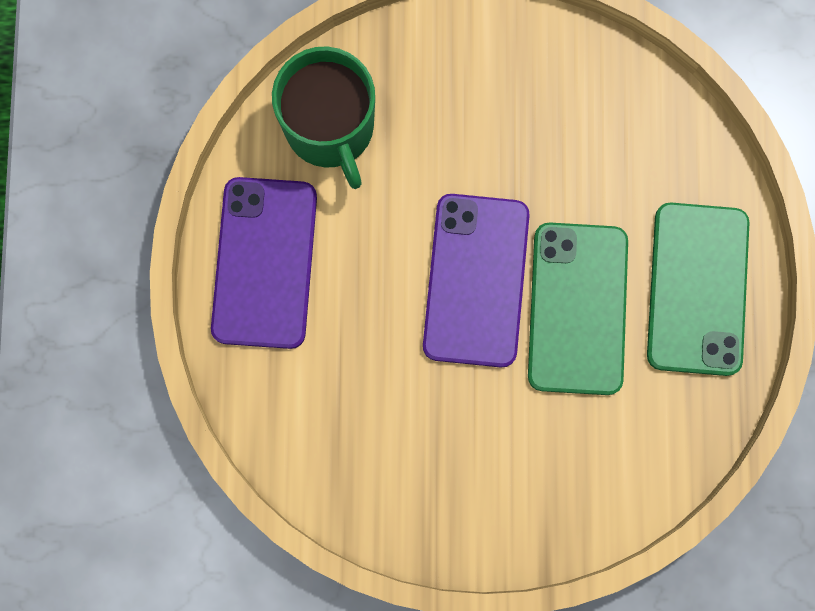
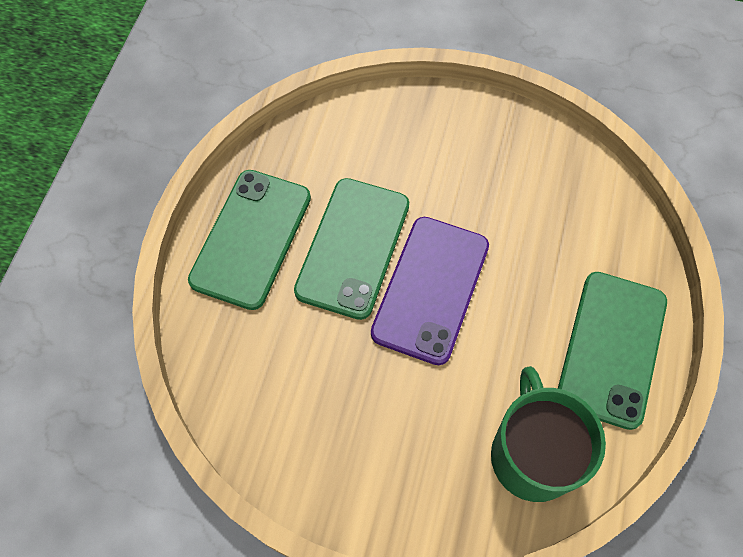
camera: 165 degrees left, 15 degrees down
(264, 263) = (612, 348): purple phone -> green phone

